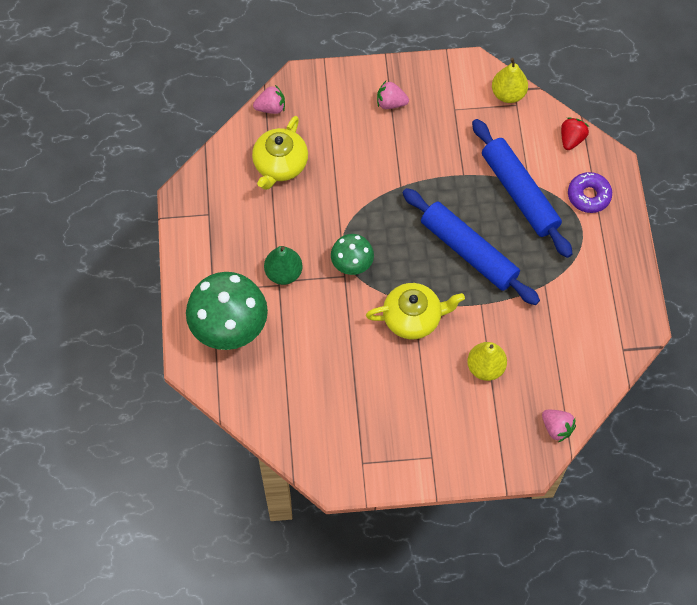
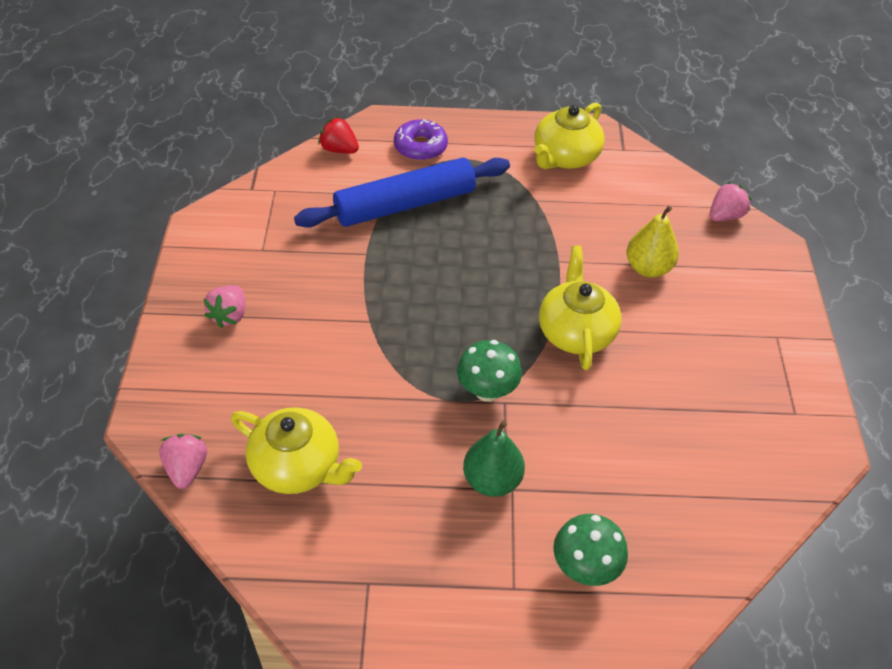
camera: 85 degrees left, 15 degrees down
(230, 328) = (585, 567): green mushroom -> green mushroom, size x0.55
(469, 251) = (482, 263): blue rolling pin -> none
(508, 94) = (256, 195): yellow pear -> none
(601, 304) = (565, 157): none -> yellow teapot

